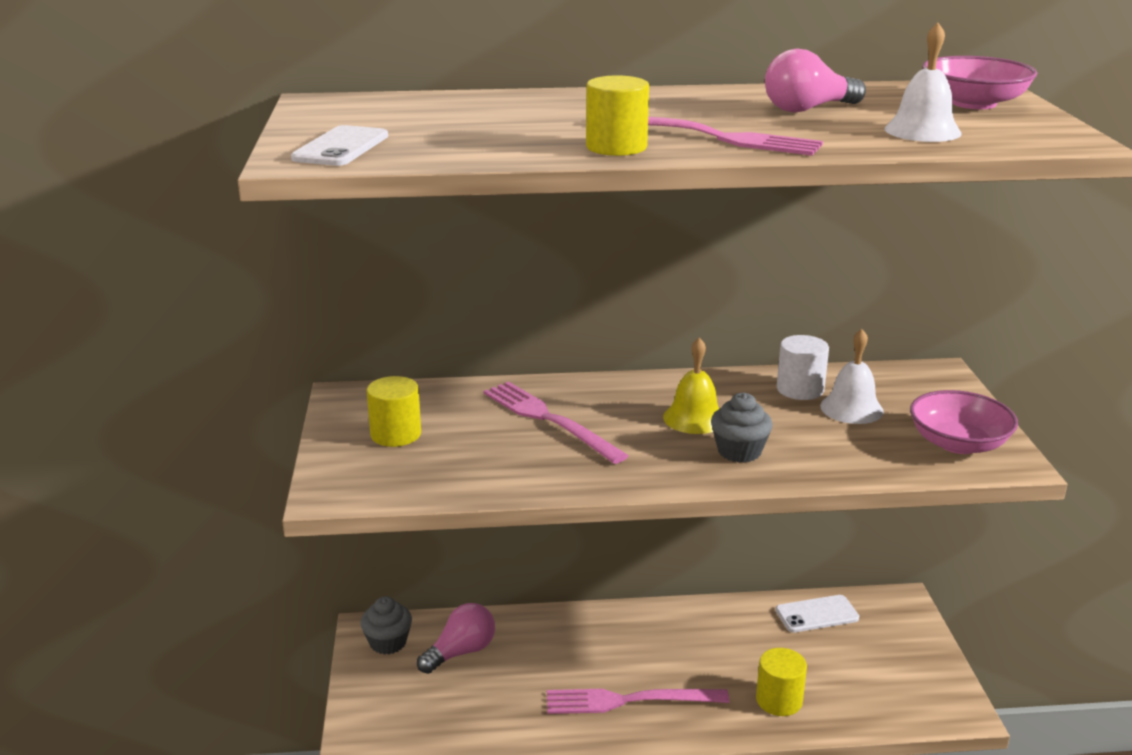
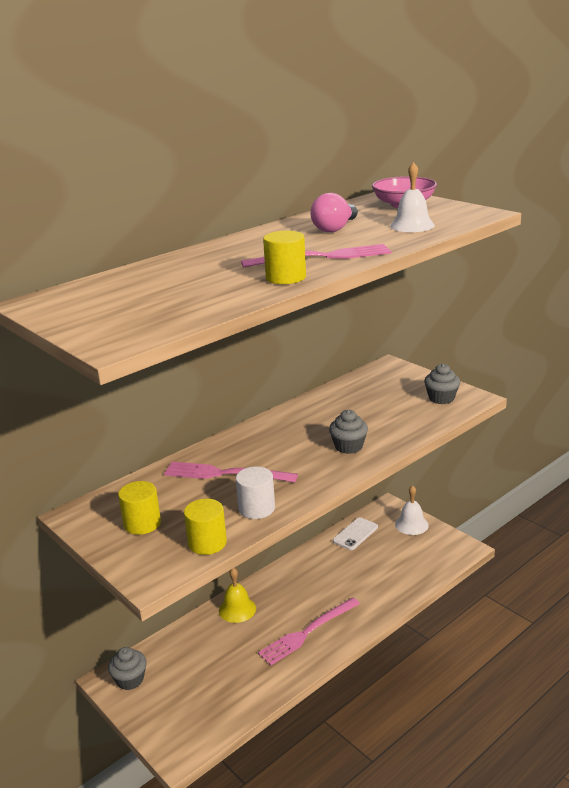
camera: 35 degrees left, 0 degrees up
(341, 147) = (122, 327): white phone -> none
(461, 652) = (183, 659): pink light bulb -> none
(694, 418) = (303, 438): yellow bell -> yellow bell (237, 609)
(779, 700) = (381, 589): yellow cylinder -> yellow cylinder (207, 543)
(800, 389) = (336, 400): white cylinder -> white cylinder (256, 508)
(851, 408) = (373, 400): white bell -> white bell (411, 524)
(958, 443) = (441, 398): pink bowl -> grey cupcake

